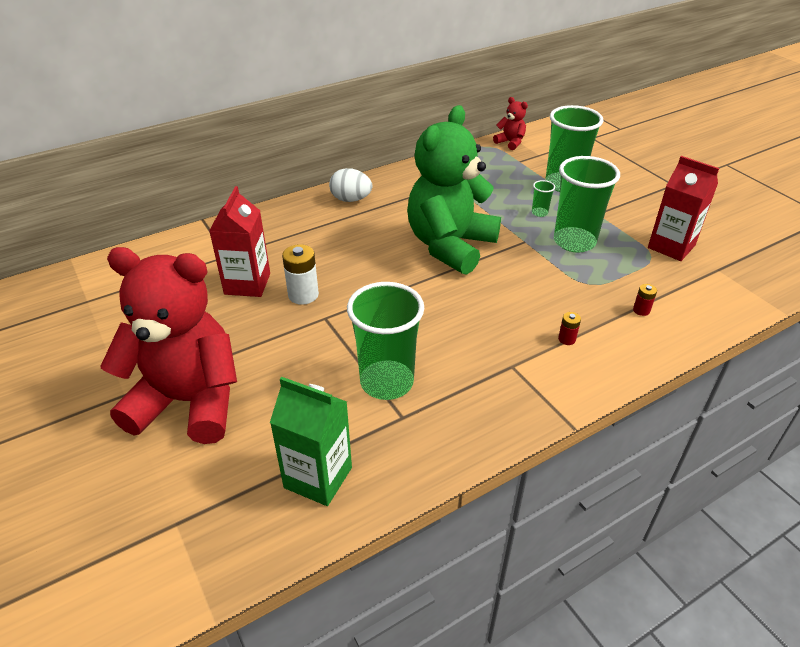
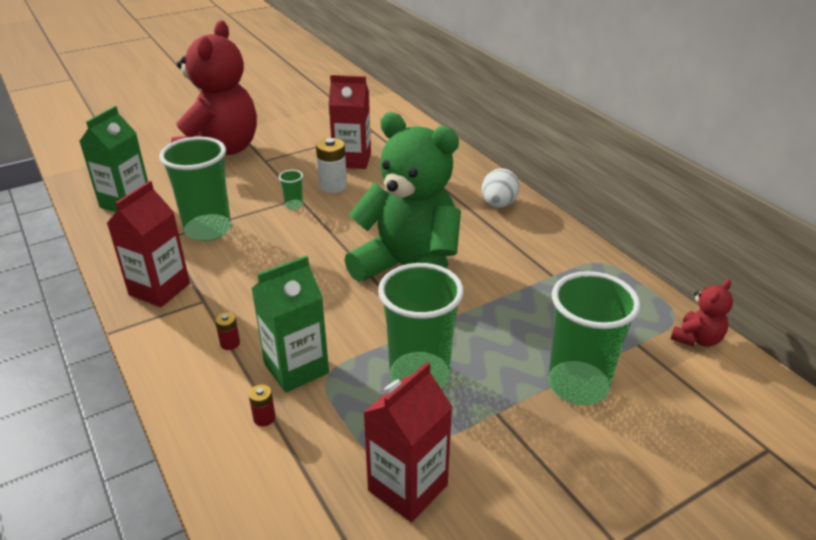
camera: 90 degrees right, 5 degrees down
(499, 402) = (159, 289): none -> red carton
(539, 213) = (490, 350): green cup -> green cup (294, 205)
(585, 299) = (296, 368): none -> green carton

